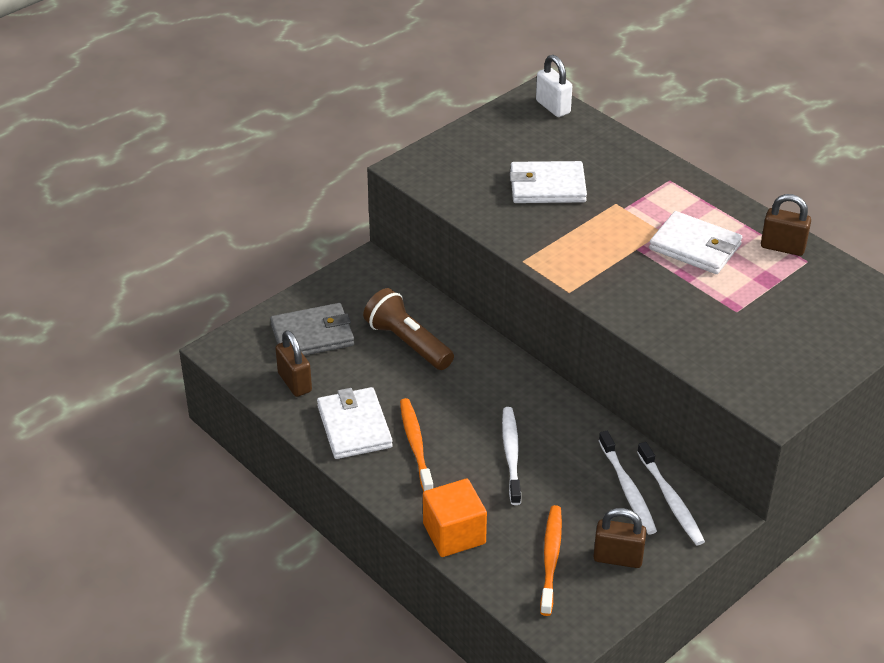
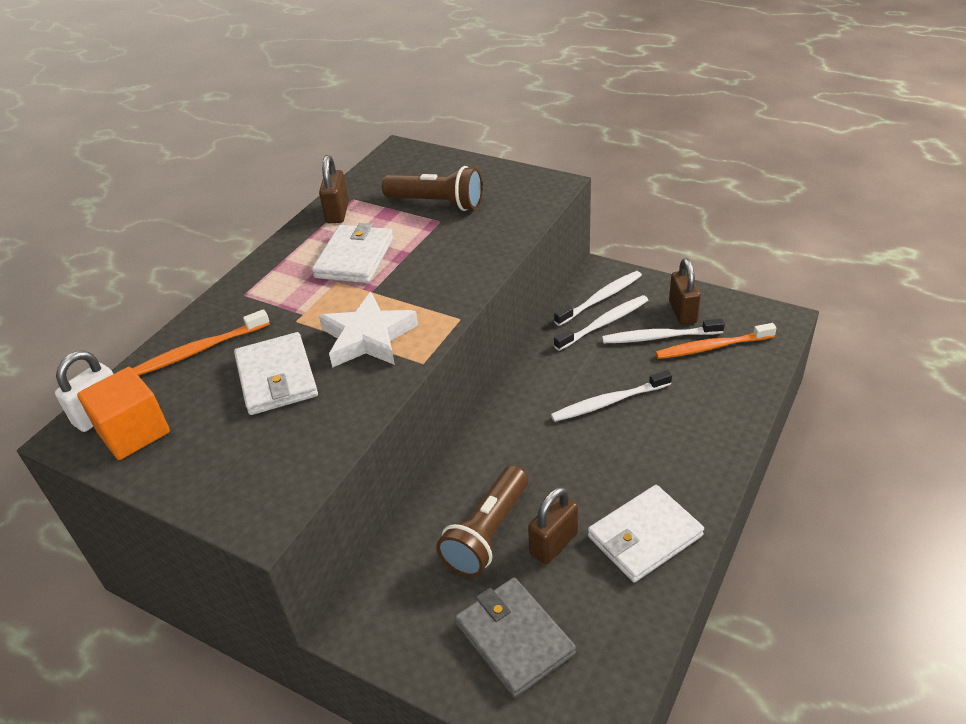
camera: 105 degrees left, 0 degrees up
(294, 382) = (607, 624): brown padlock -> brown padlock (553, 544)
(415, 444) = (638, 475): orange toothbrush -> orange toothbrush (199, 350)
(454, 534) = (731, 412): orange cube -> orange cube (134, 432)
(571, 237) = (368, 337): none -> white star
(586, 523) = (658, 337): none -> white toothbrush
(771, 316) = (437, 203): none -> brown flashlight

